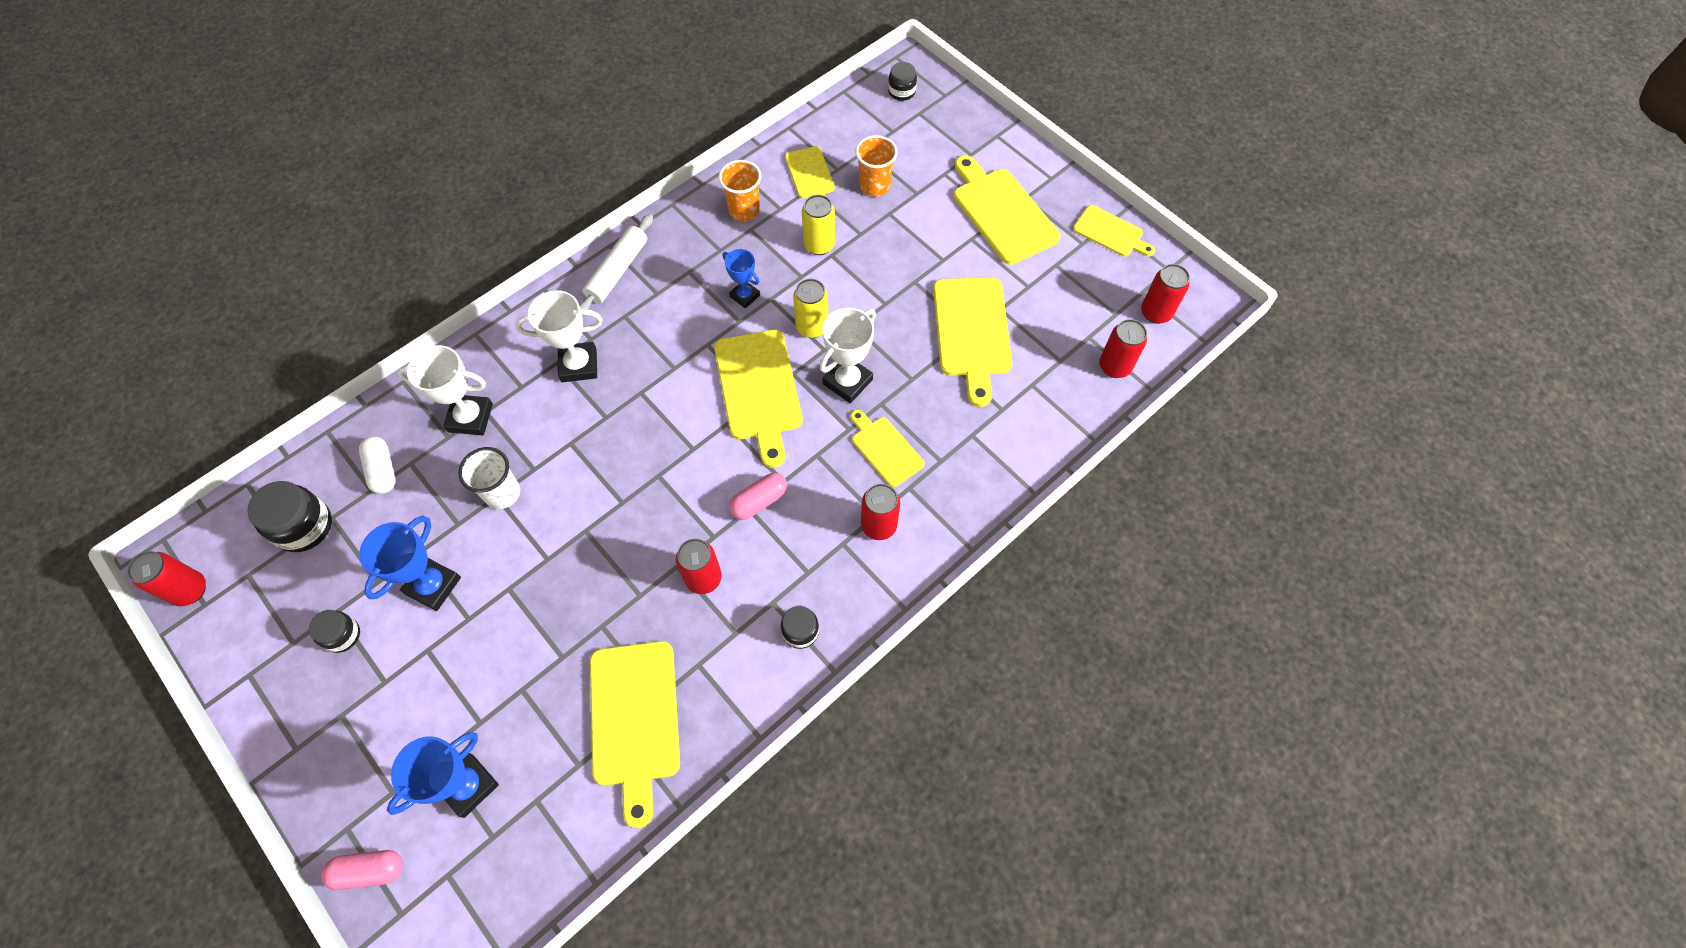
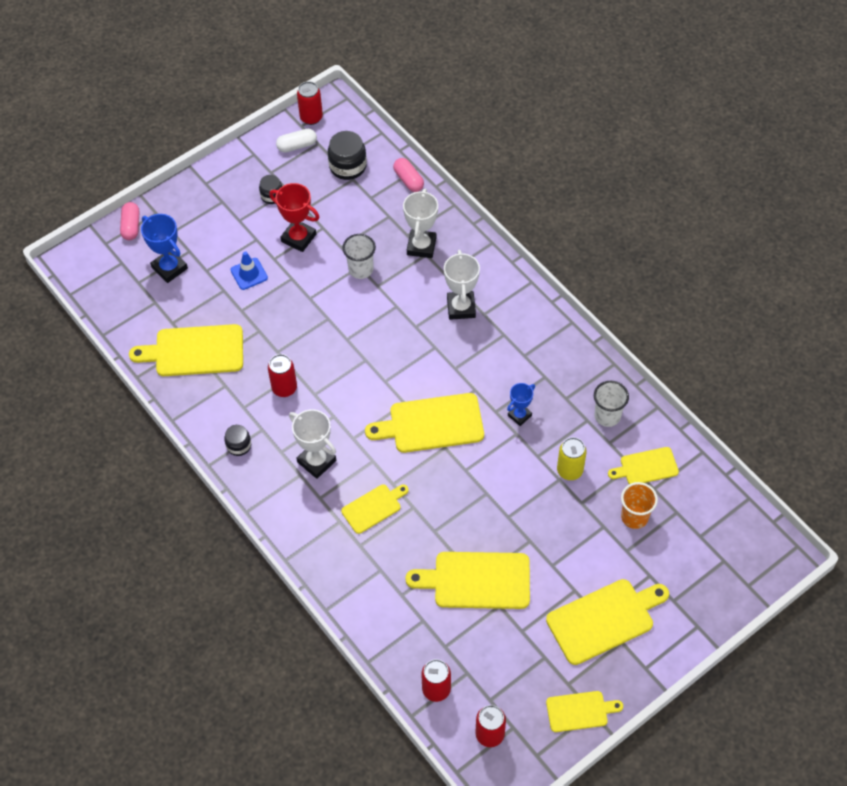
camera: 95 degrees right, 5 degrees down
(382, 470) = (384, 202): white capsule -> white capsule (297, 146)
(433, 585) = (298, 238): blue trophy -> red trophy
(494, 653) = (249, 274): none -> blue traffic cone
(617, 271) = (546, 328): white rolling pin -> none
(744, 210) = (607, 416): orange cup -> white cup
(759, 501) = (338, 422): pink capsule -> pink capsule (408, 180)
(812, 327) = (487, 462): yellow can -> none
(847, 382) = (435, 485): white trophy -> white trophy (316, 461)
(879, 525) = (311, 499): red can -> none
(901, 91) = (751, 547): black jar -> none
(1111, 233) = (580, 711): yellow cutting board -> yellow cutting board turned 135 degrees counterclockwise

